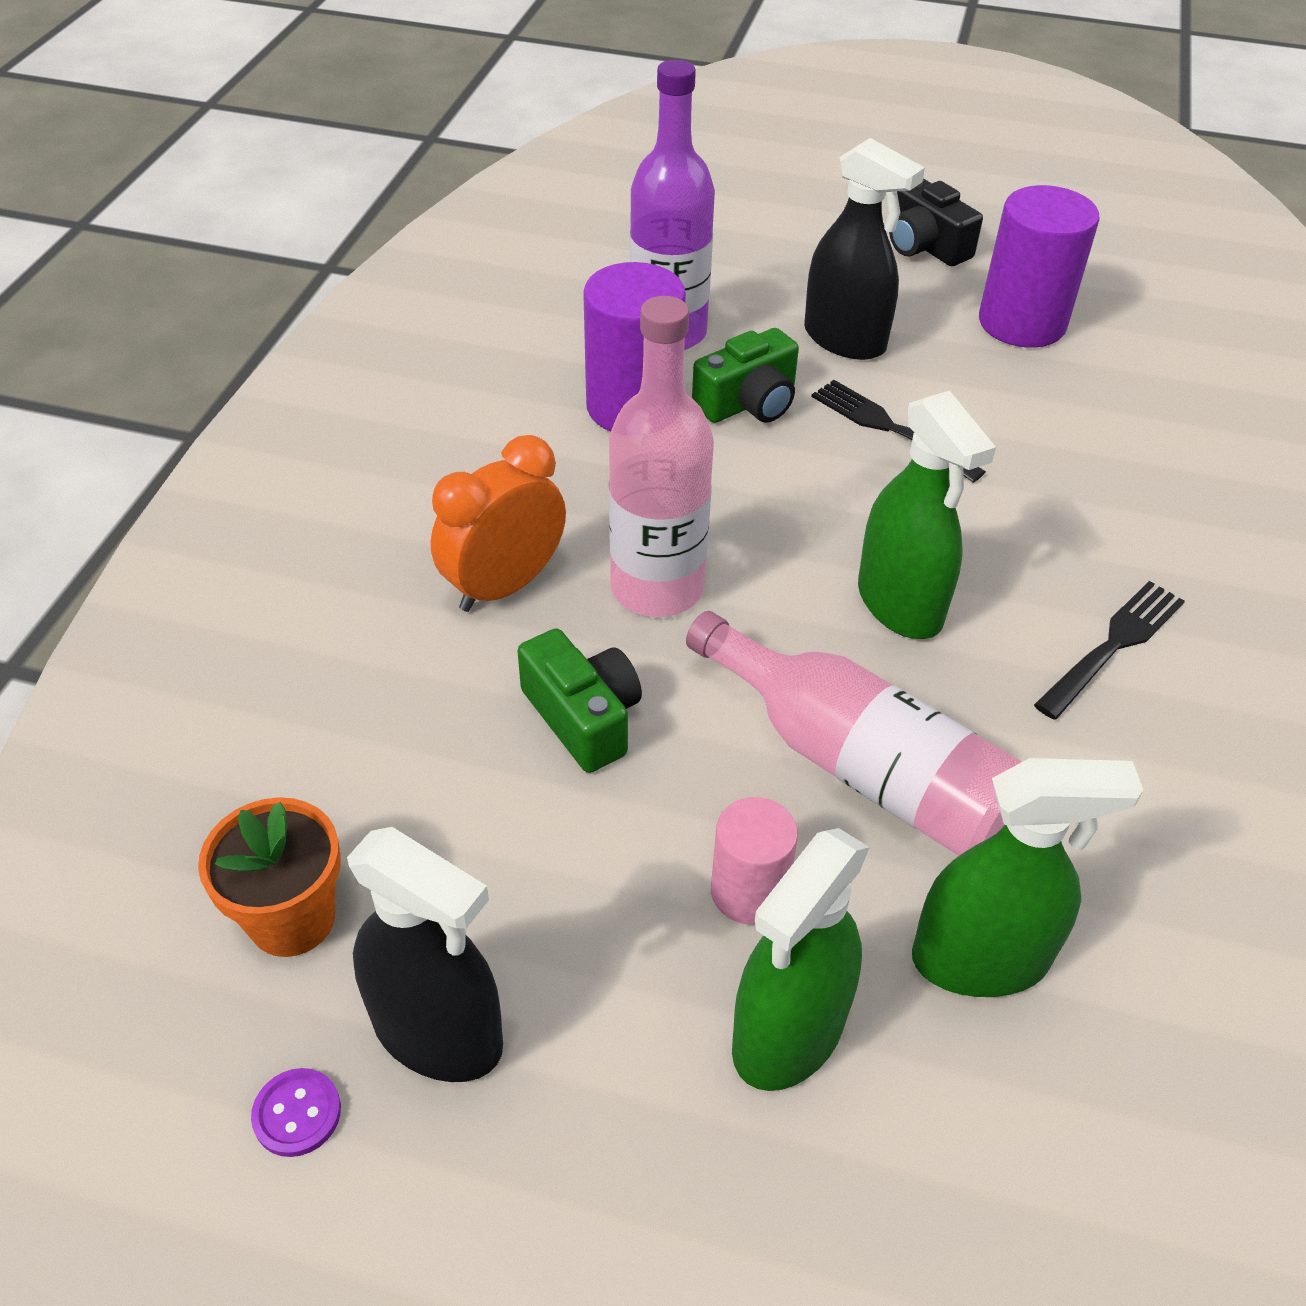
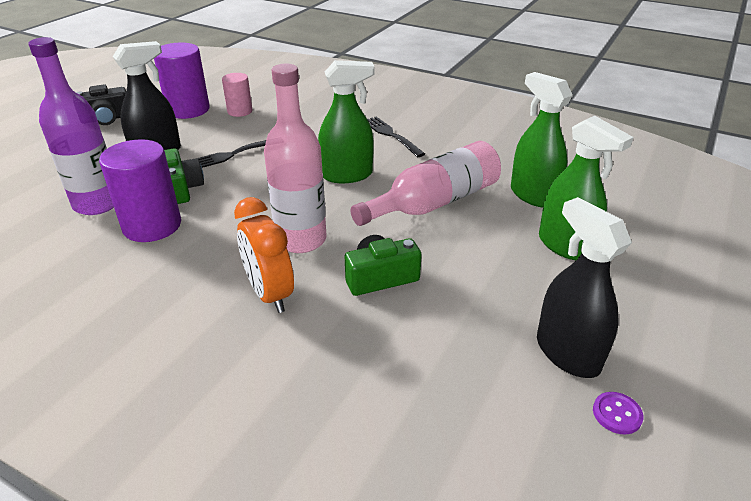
camera: 75 degrees left, 10 degrees down
(292, 918) = (493, 410): orange flower pot -> none
(438, 1032) = (567, 353): black spray bottle -> black spray bottle turned 75 degrees counterclockwise
(748, 891) = (495, 243): pink cylinder -> pink cylinder (240, 111)
(980, 959) = (533, 195): green spray bottle -> green spray bottle turned 45 degrees counterclockwise

